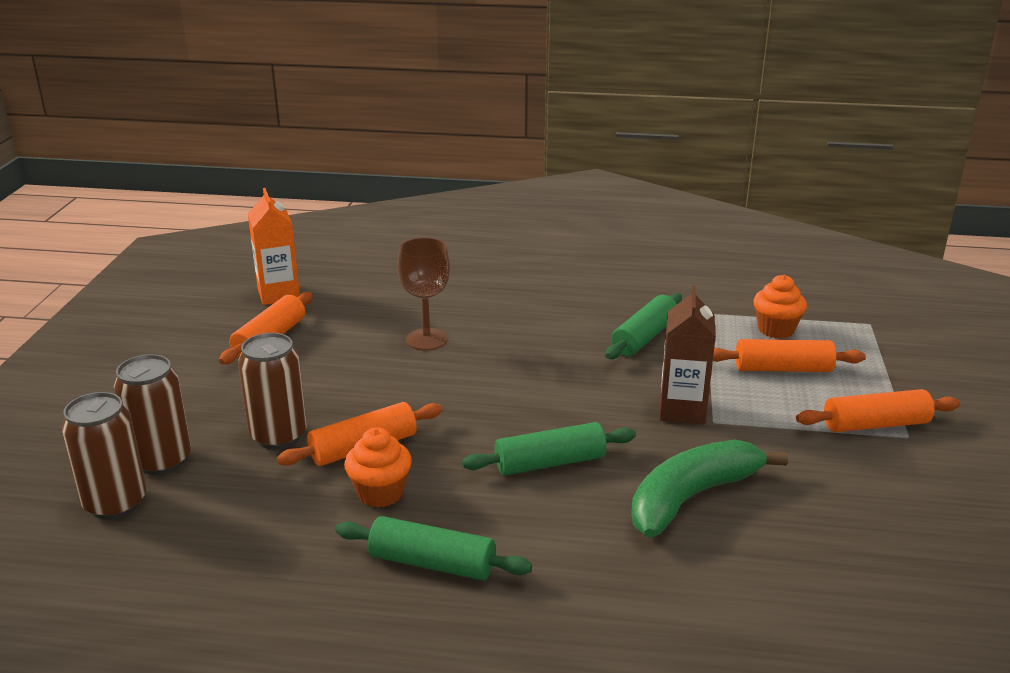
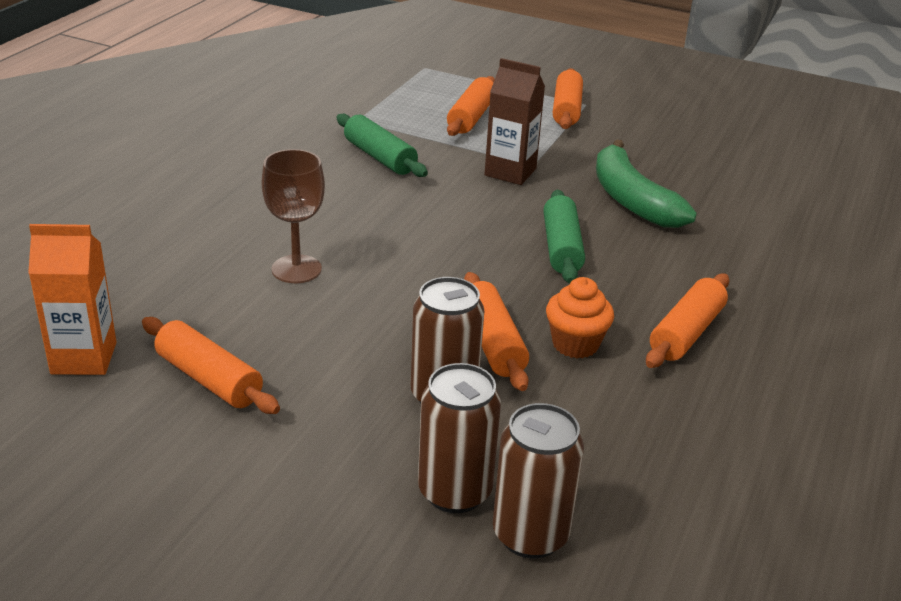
camera: 75 degrees left, 5 degrees up
(432, 563) = (686, 333): green rolling pin -> orange rolling pin
(776, 330) = (408, 102): orange cupcake -> none

